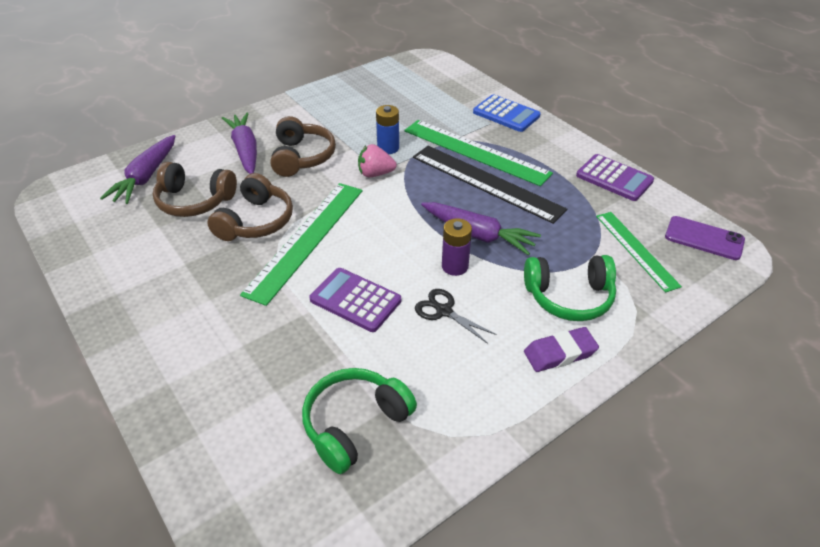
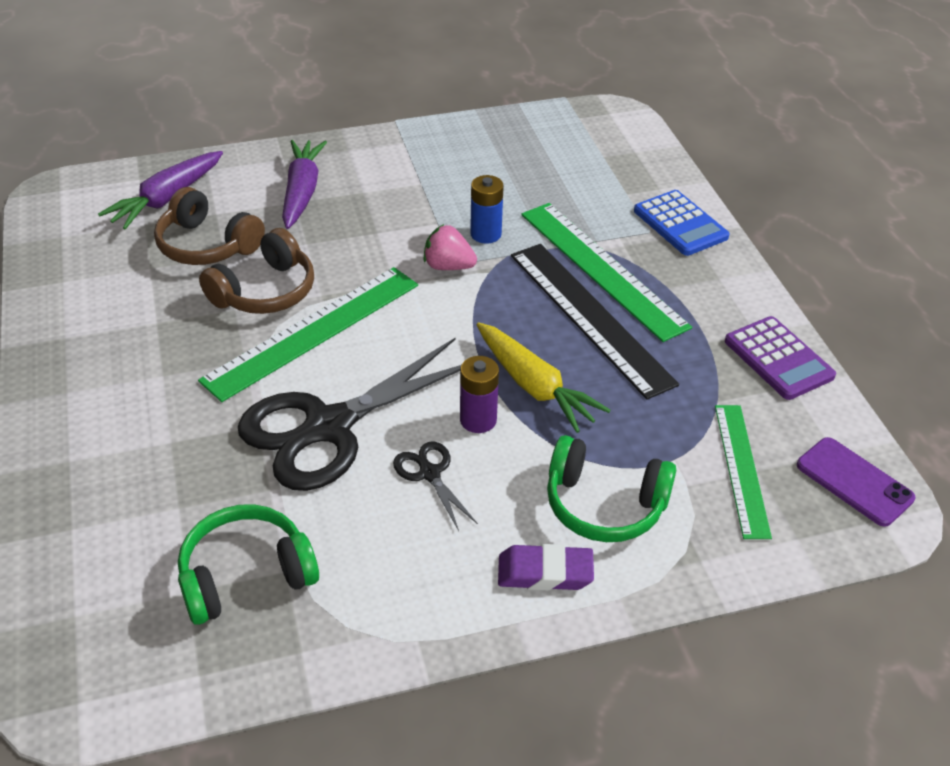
camera: 20 degrees right, 0 degrees up
(302, 157) = (367, 219): brown headphones -> none
(355, 300) = (329, 426): purple calculator -> black scissors
(478, 234) = (534, 386): purple carrot -> yellow carrot

